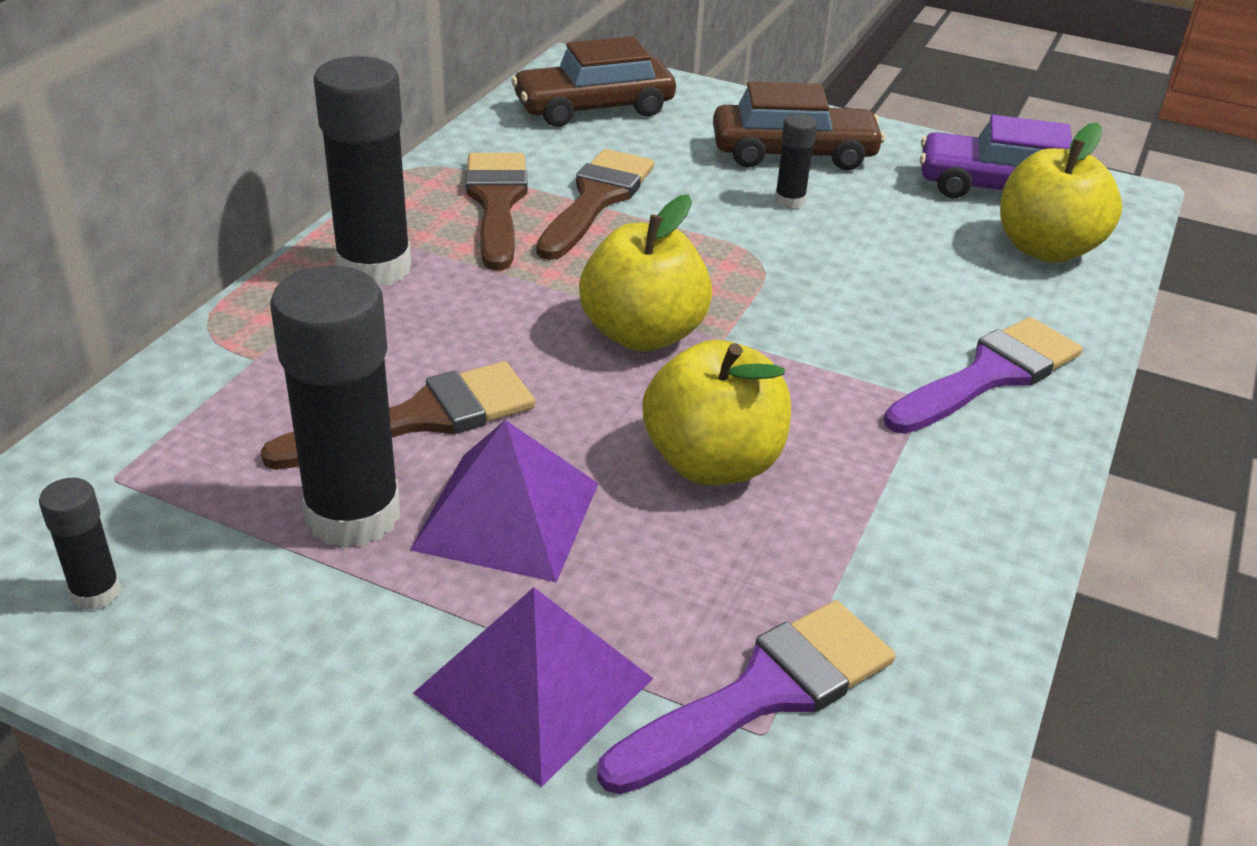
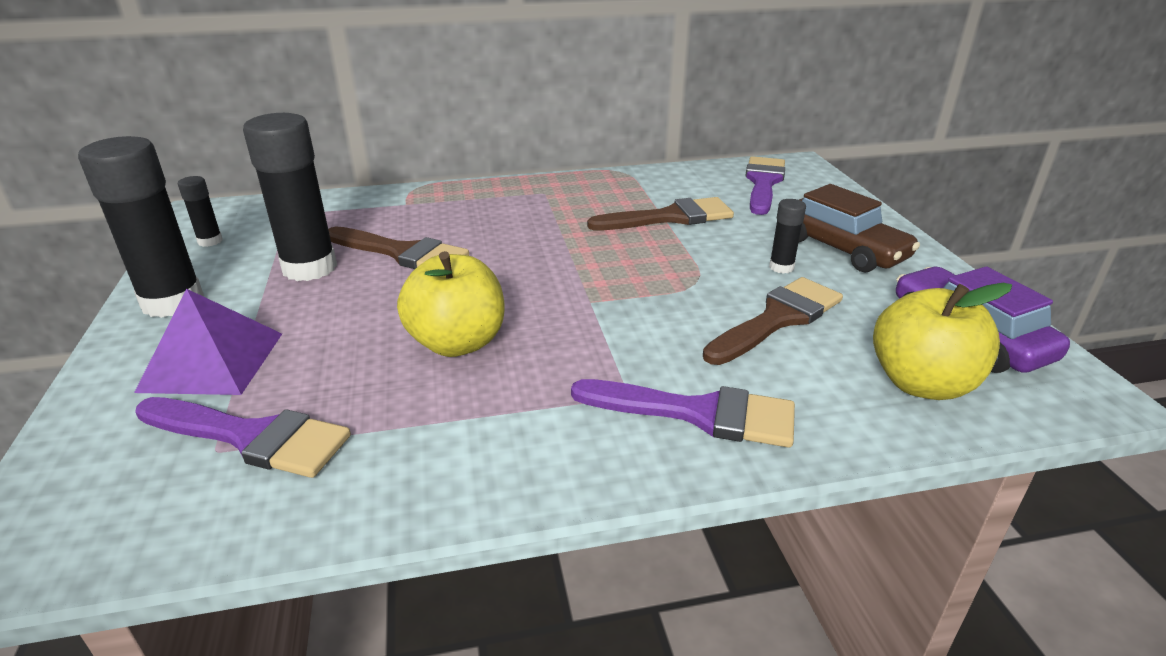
camera: 55 degrees right, 5 degrees down
(374, 268) = (513, 197): black glue stick -> black glue stick (173, 302)
(497, 203) = (619, 198): brown brush -> brown brush (778, 319)
(507, 515) = (345, 303): purple pyramid -> none
(594, 108) = (763, 183): brown car -> purple brush
(642, 334) = (557, 277): yellow apple -> none

